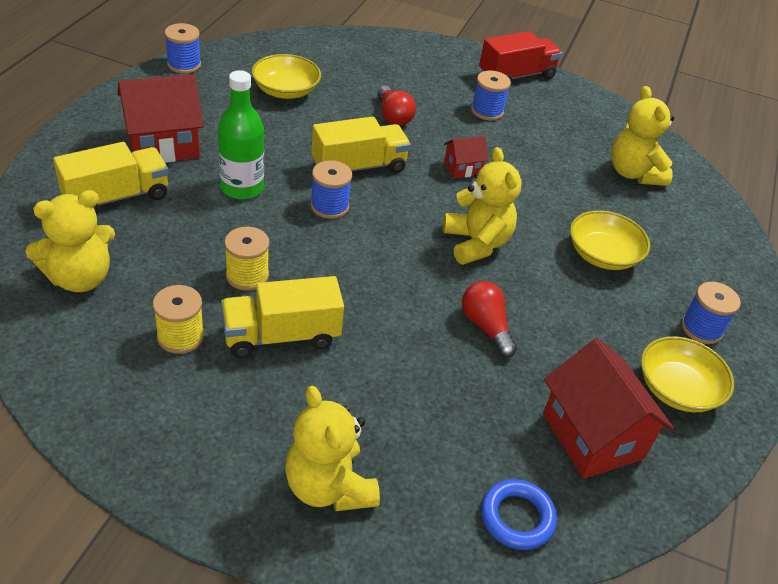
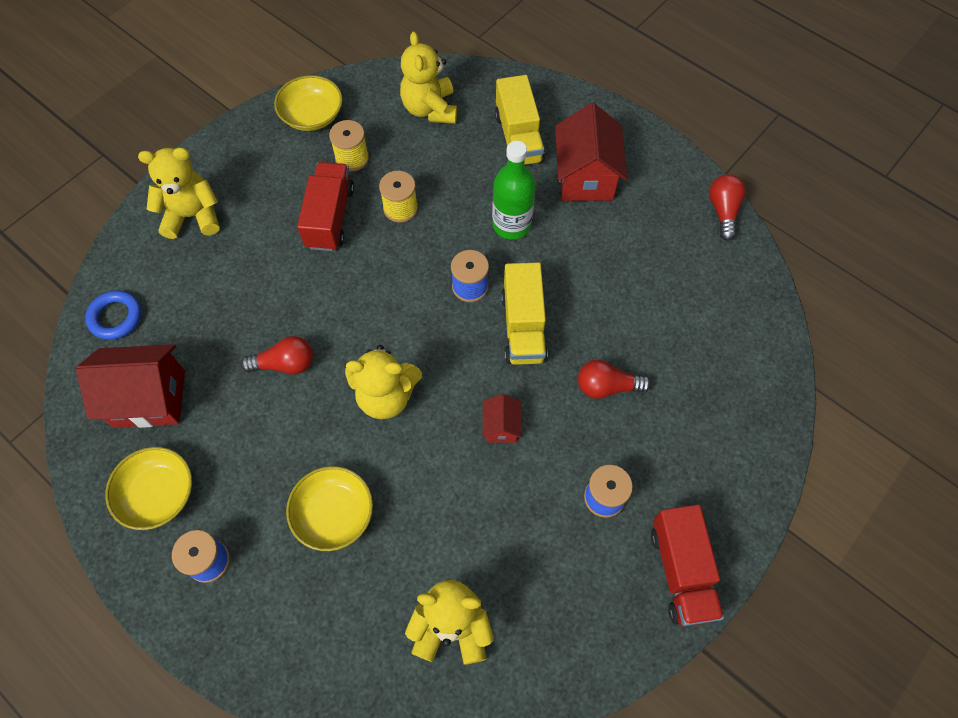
camera: 115 degrees right, 20 degrees up
(184, 64) = (723, 211): blue spool -> red light bulb
(281, 336) = (330, 217): yellow truck -> red truck
(286, 91) = (666, 293): yellow bowl -> yellow bowl (312, 115)

